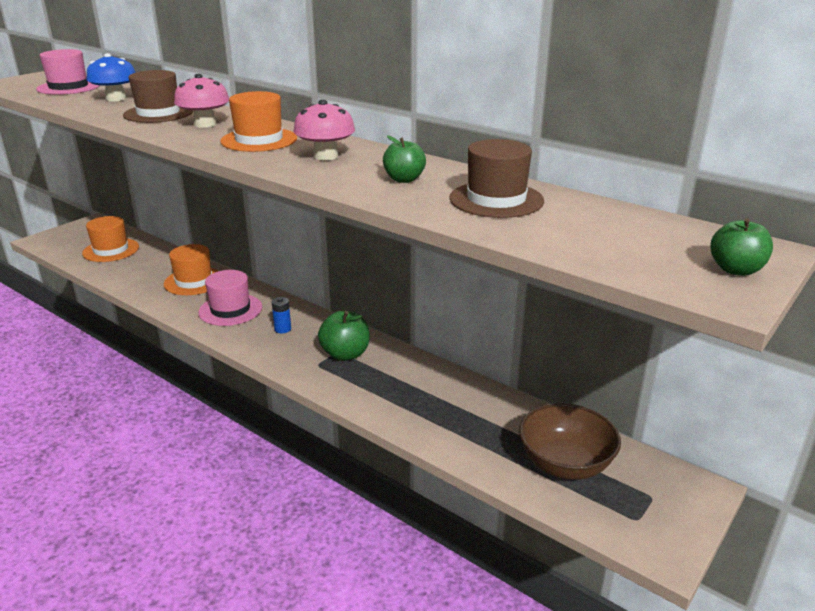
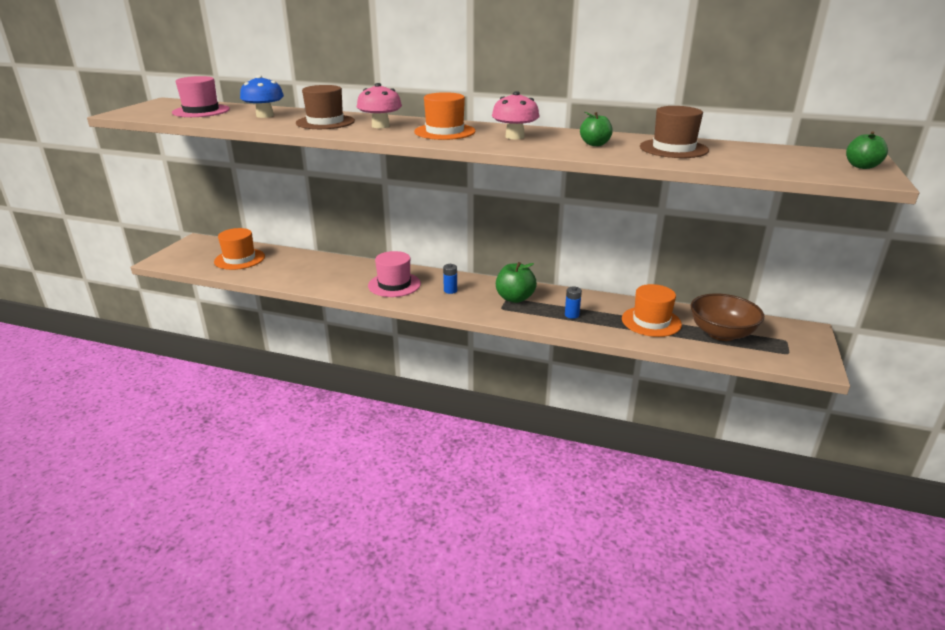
camera: 20 degrees left, 0 degrees up
(194, 281) = (341, 270): orange hat -> orange hat (651, 321)
(392, 392) = (571, 315): none -> blue battery

